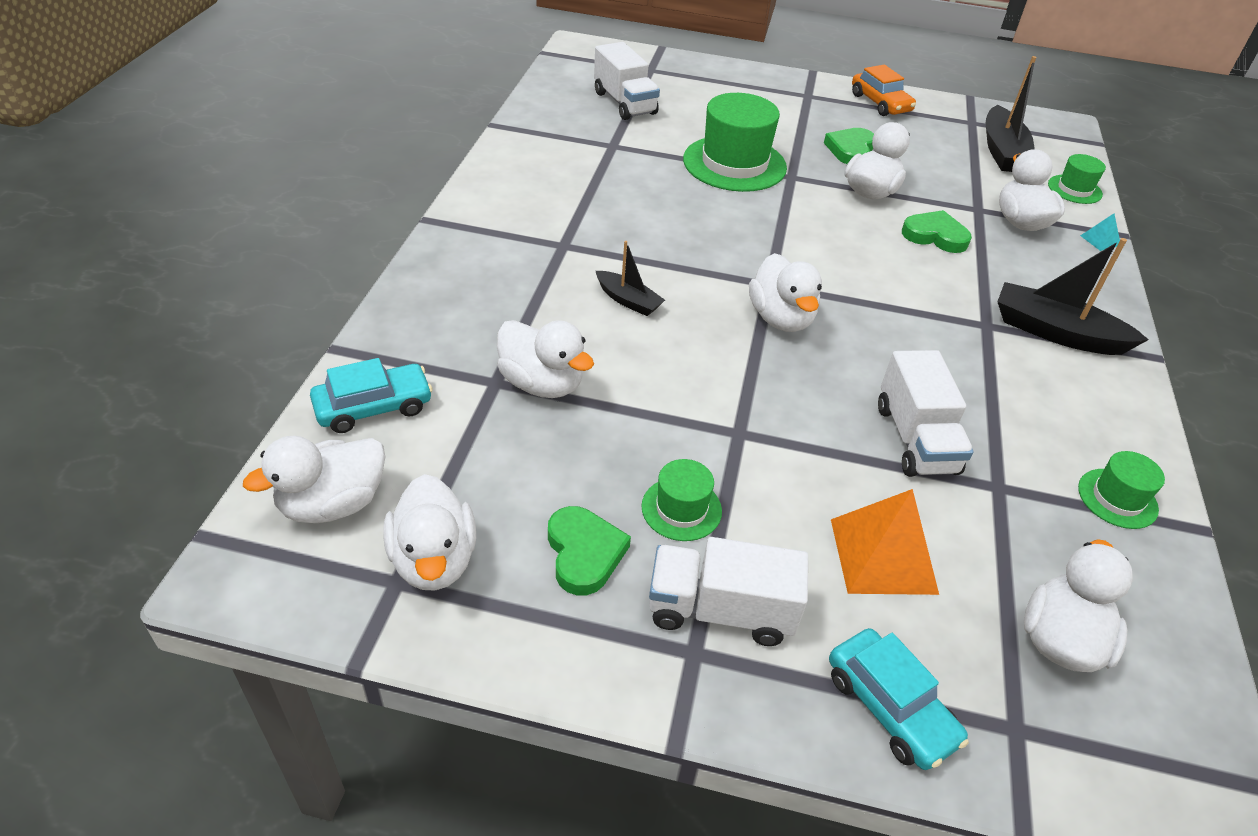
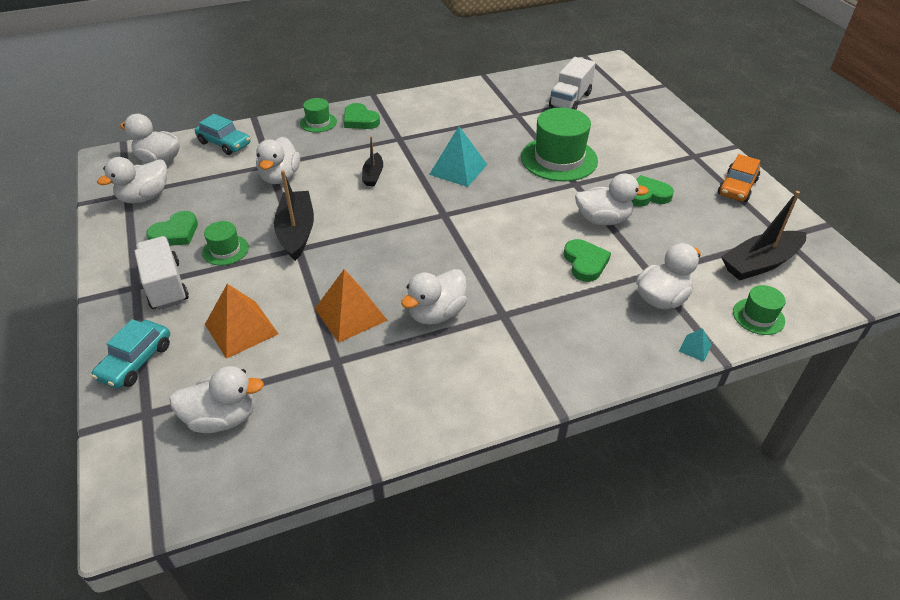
camera: 60 degrees right, 0 degrees up
(476, 256) = (360, 120): none -> green heart
(684, 233) = (458, 169): none -> turquoise pyramid
(781, 318) = (414, 229): white duck -> white duck (436, 313)
(915, 439) = (350, 314): white truck -> orange pyramid
(1056, 332) = (531, 350): black boat -> black boat (296, 232)
(1117, 498) = (370, 420): green hat -> green hat (318, 122)

